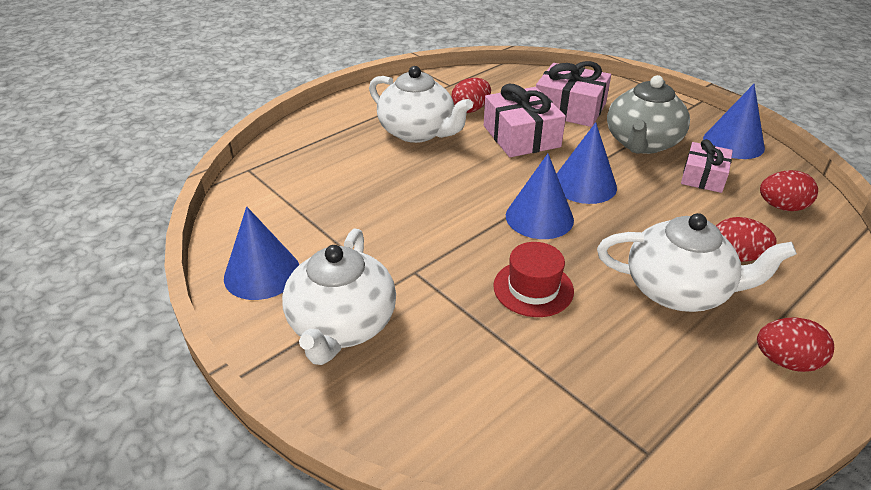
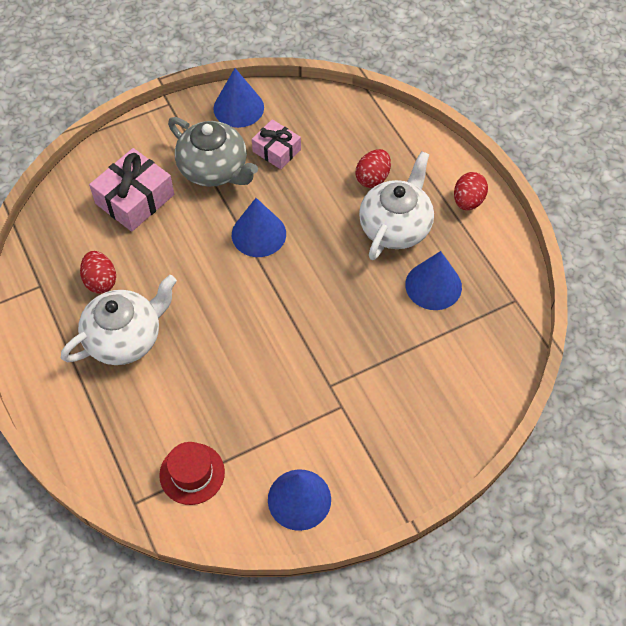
camera: 75 degrees left, 20 degrees up
(342, 325) = (374, 446): white teapot -> none
(521, 136) = (167, 254): pink gift -> none
(533, 288) = (370, 312): red hat -> red hat (192, 473)
(539, 217) = (291, 281): blue cone -> blue cone (433, 285)
(781, 207) = (329, 123): red egg -> none

